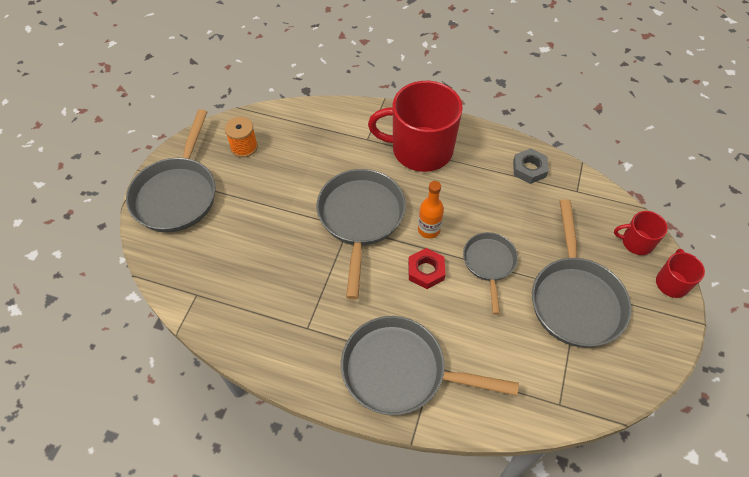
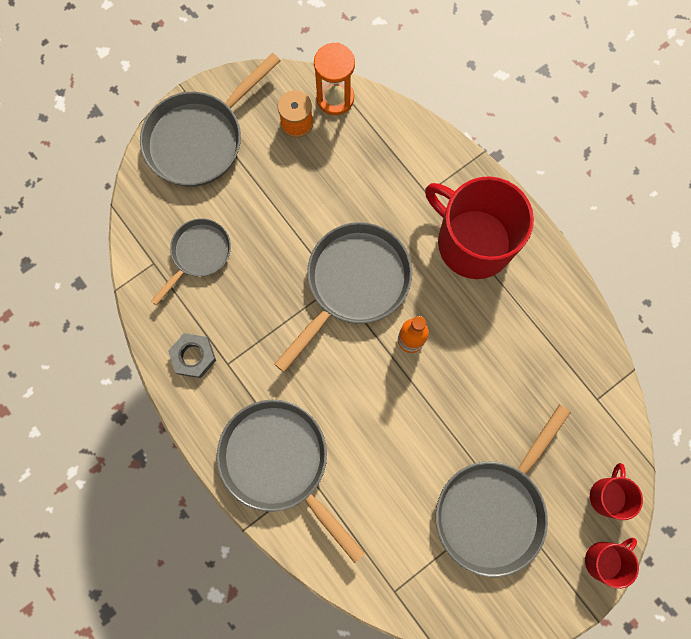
camera: 35 degrees right, 20 degrees up
(261, 120) = (335, 98): none -> orange hourglass
(426, 271) = (374, 381): red nut -> none
(489, 264) = (440, 416): grey pan -> grey pan (199, 254)
(529, 169) = (568, 340): grey nut -> grey nut (193, 356)
(636, 242) = (608, 495): red mug -> red mug turned 60 degrees clockwise

